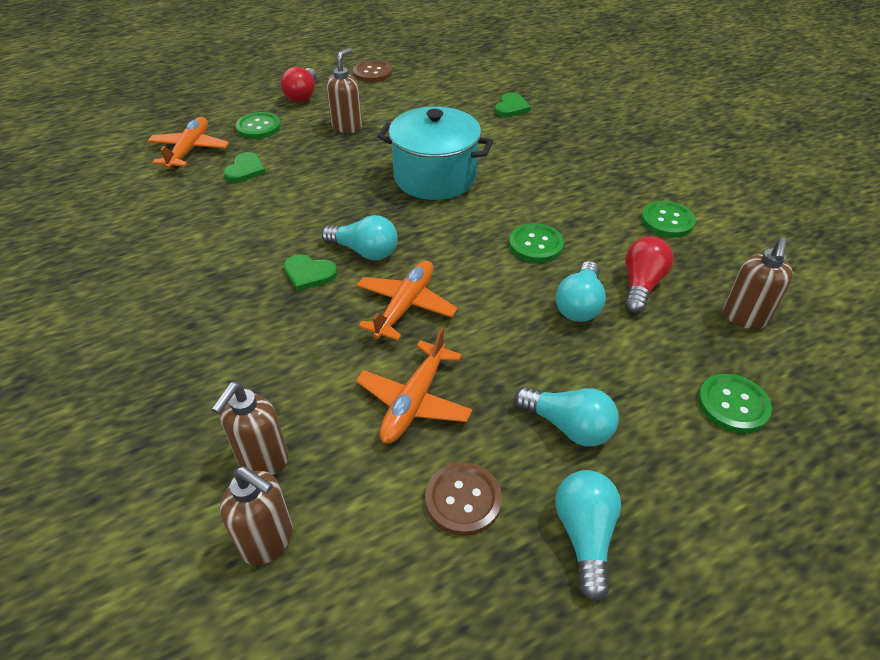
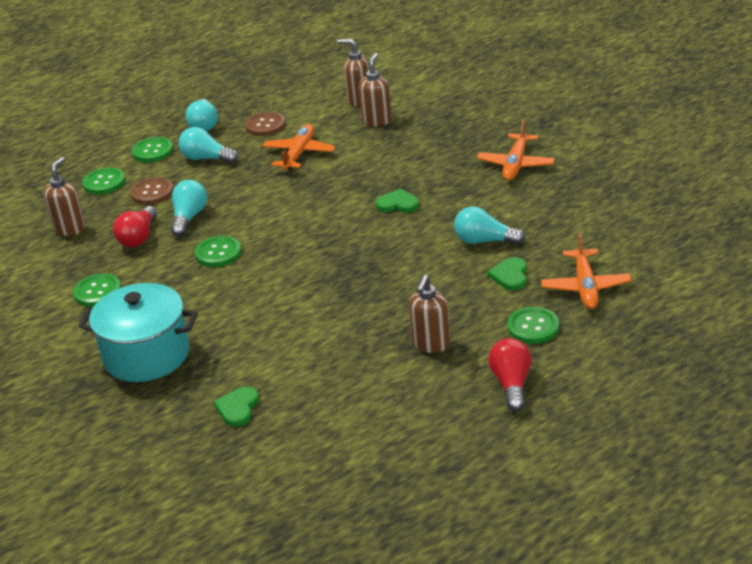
camera: 175 degrees right, 10 degrees down
(364, 251) = (360, 225): turquoise light bulb -> turquoise light bulb (484, 241)
(372, 73) = (437, 442): brown button -> brown button (152, 192)
(405, 306) = (317, 196): orange plane -> orange plane (516, 164)
(435, 177) = (315, 299): turquoise pot -> turquoise pot (146, 355)
(670, 471) = (153, 151): none -> green button

